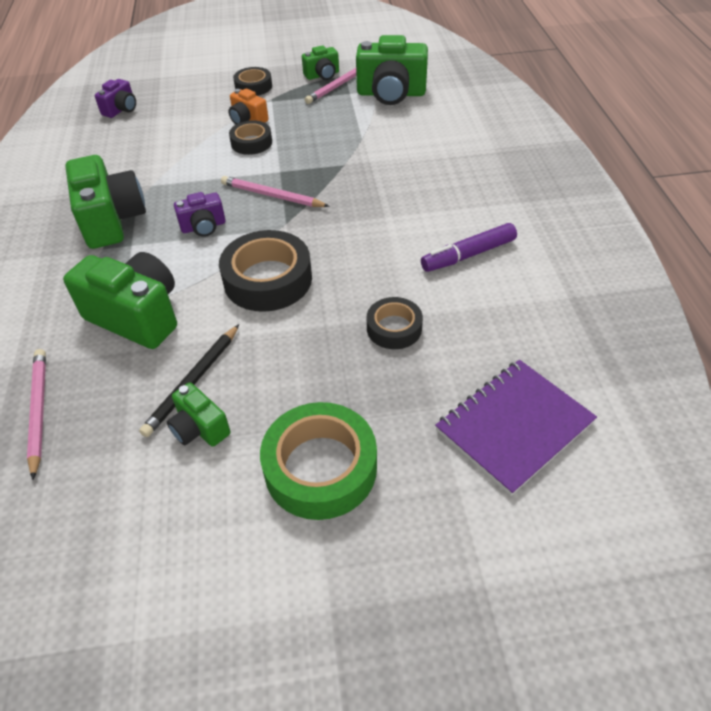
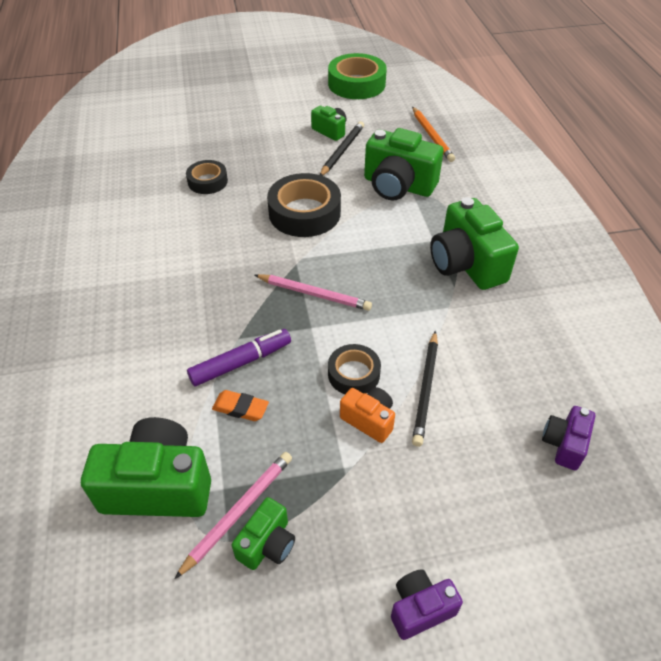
camera: 175 degrees right, 0 degrees up
(39, 411) = (432, 136): pink pencil -> orange pencil
(200, 134) = (425, 389): none -> black pencil
(203, 227) = (374, 258): purple camera -> purple camera (420, 609)
(253, 86) = (380, 507): black tape -> none
(320, 468) = (259, 118): green tape -> green tape (356, 84)
(322, 75) = (267, 544): green camera -> green camera turned 150 degrees clockwise
(340, 125) = (240, 408): none -> orange eraser
(468, 255) = (134, 235): purple marker -> purple marker (241, 362)
(514, 426) = (146, 135): purple notebook -> none

